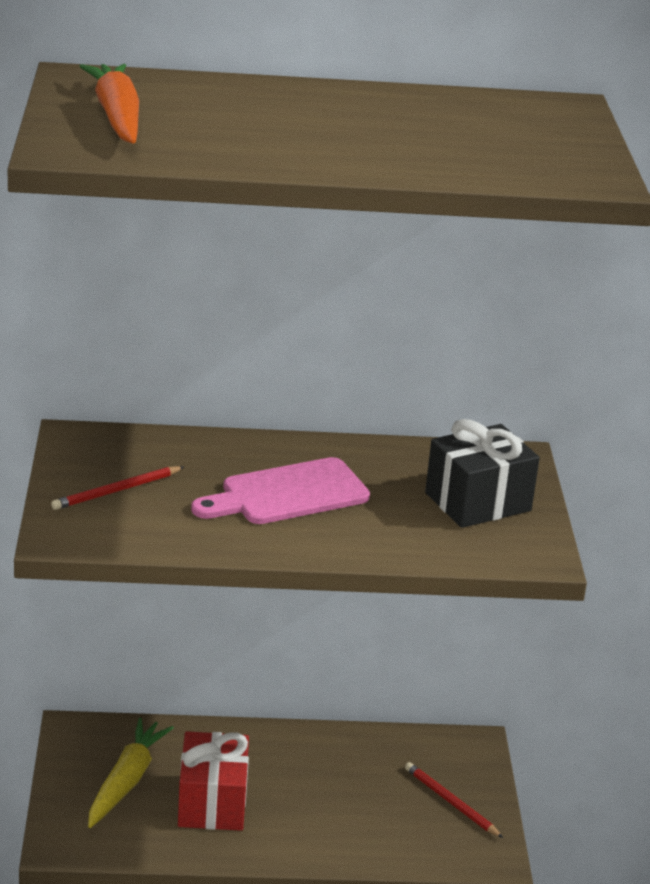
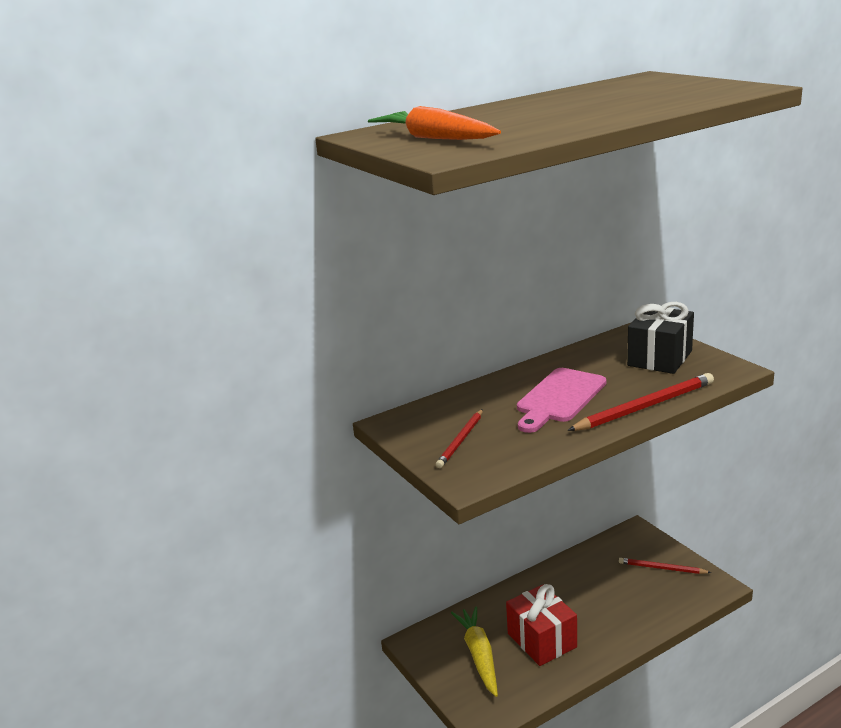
camera: 25 degrees left, 5 degrees down
(362, 549) = (644, 407): none -> red pencil

